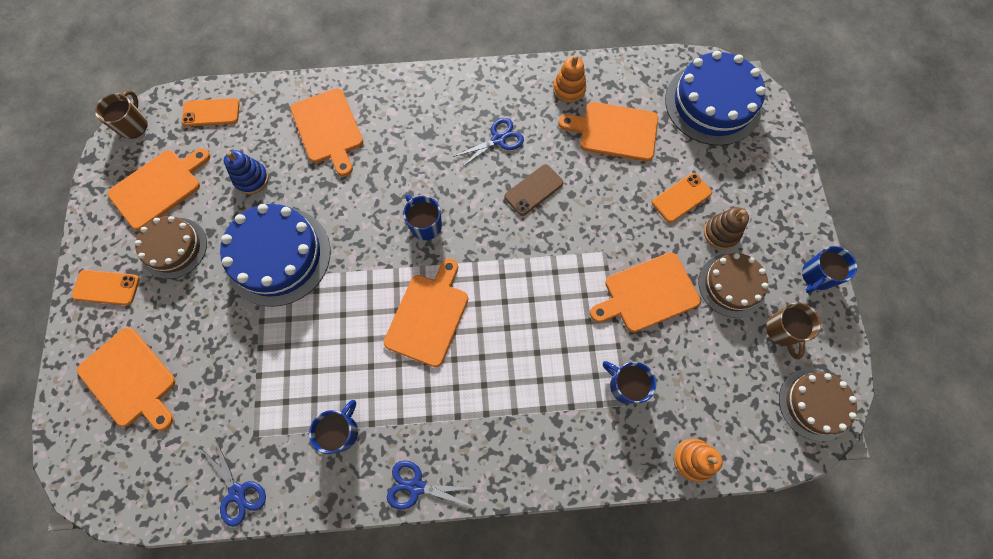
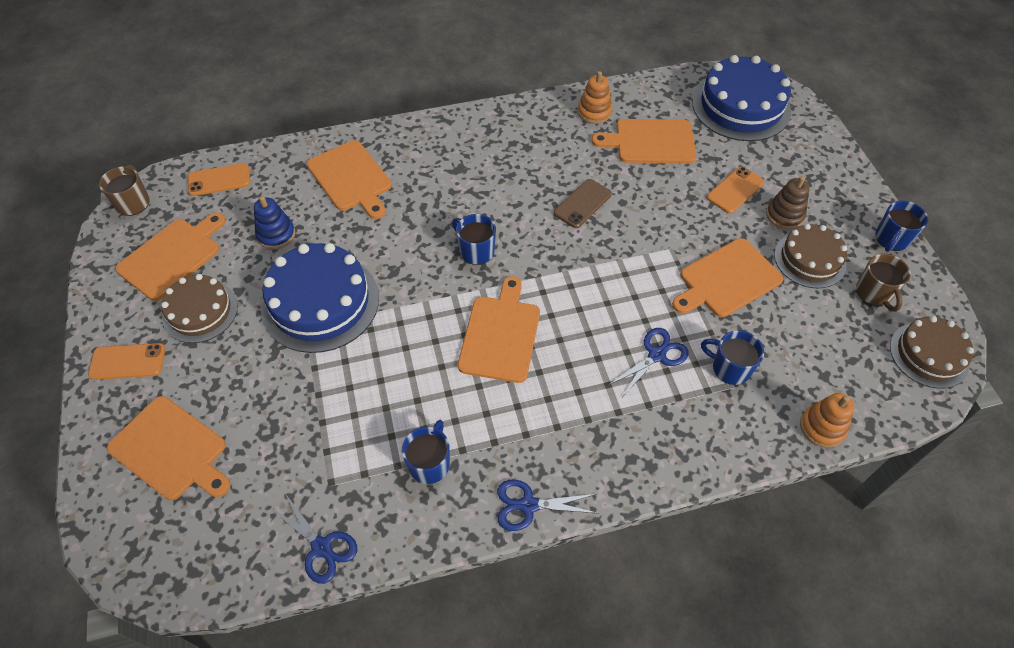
camera: 10 degrees left, 15 degrees down
(498, 139) = (534, 164): blue scissors -> blue scissors (657, 355)

